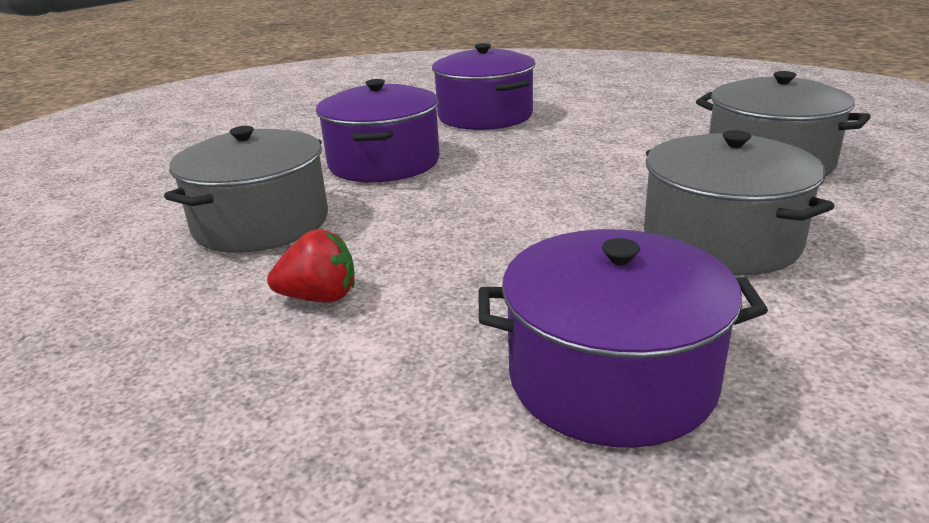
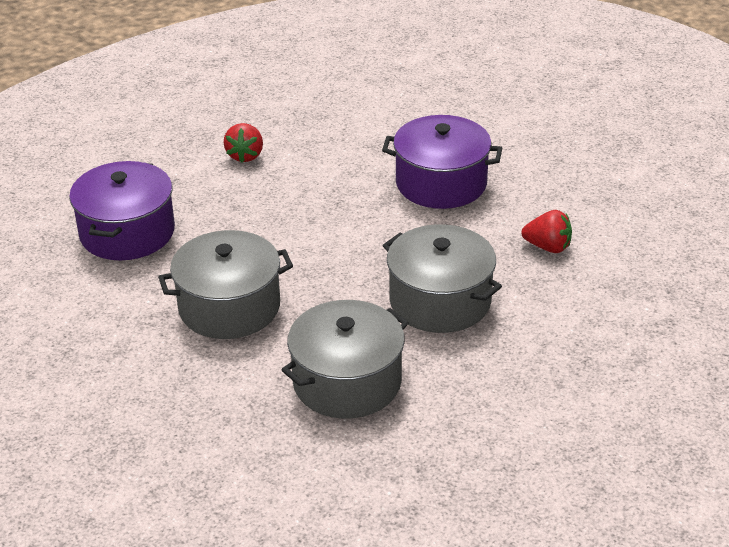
camera: 100 degrees right, 10 degrees up
(261, 223) = (351, 133): grey pot -> grey pot (440, 301)
(485, 116) = (548, 247): purple pot -> red strawberry

